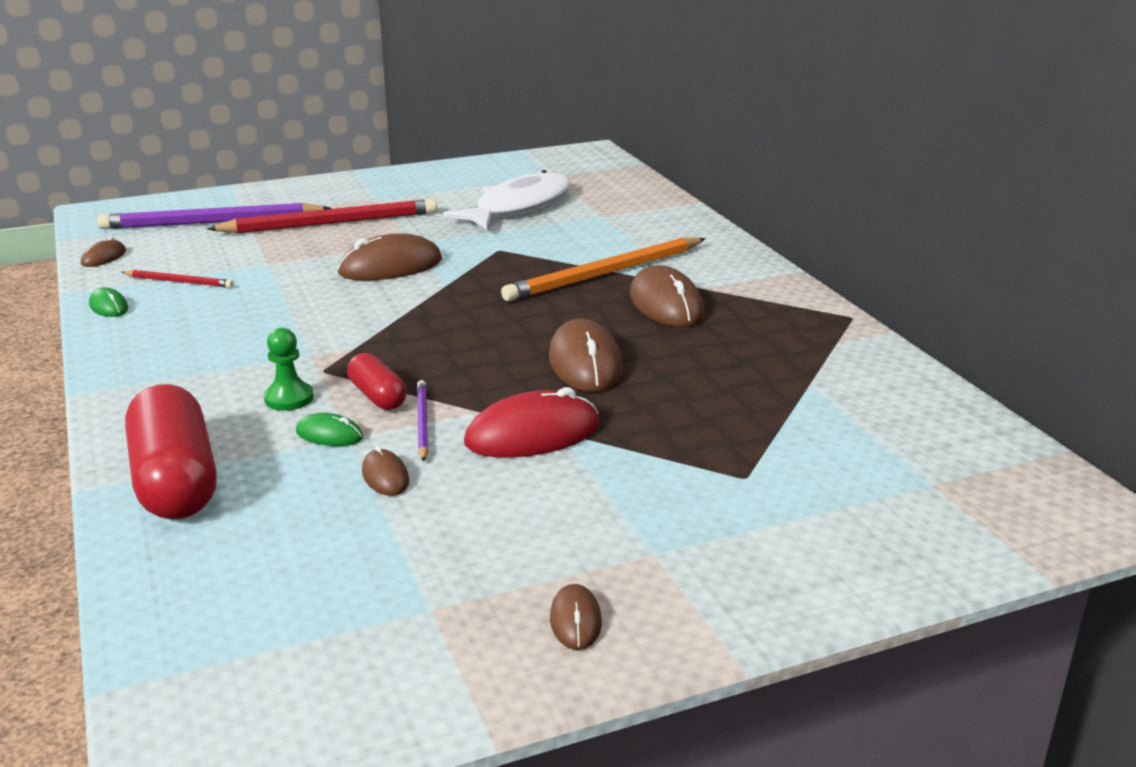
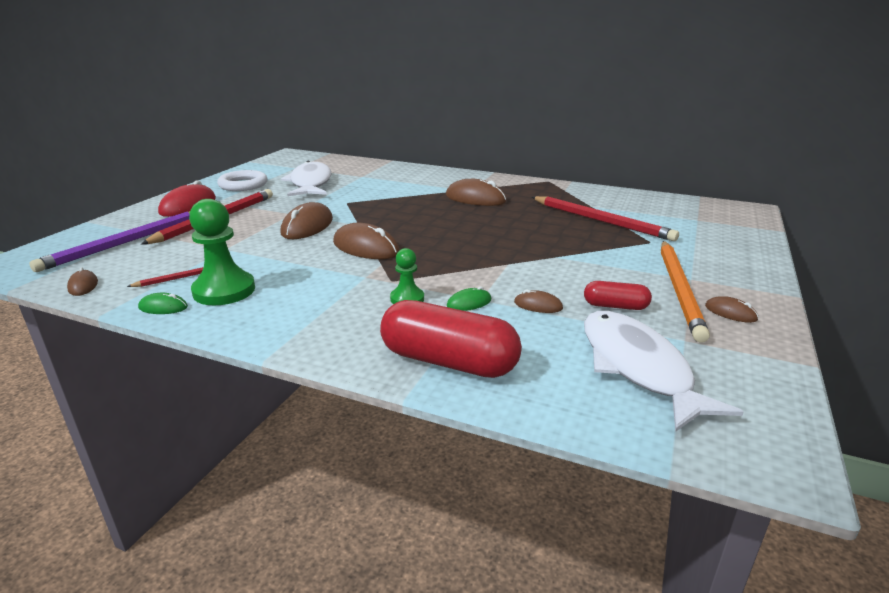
camera: 45 degrees left, 0 degrees up
(176, 311) = (224, 291): none -> green pawn
(305, 599) = (638, 367): none -> white fish
(377, 396) = (448, 278): red capsule -> red capsule (615, 306)
(422, 422) = (496, 278): purple pencil -> none
(445, 184) = (243, 185): none -> white ring
(532, 434) = (550, 262): red mouse -> red mouse (188, 206)
(585, 363) = (500, 229): brown mouse -> brown mouse (366, 247)
(605, 274) = (422, 196): orange pencil -> orange pencil (679, 290)
(758, 413) = (601, 221): none -> red pencil

